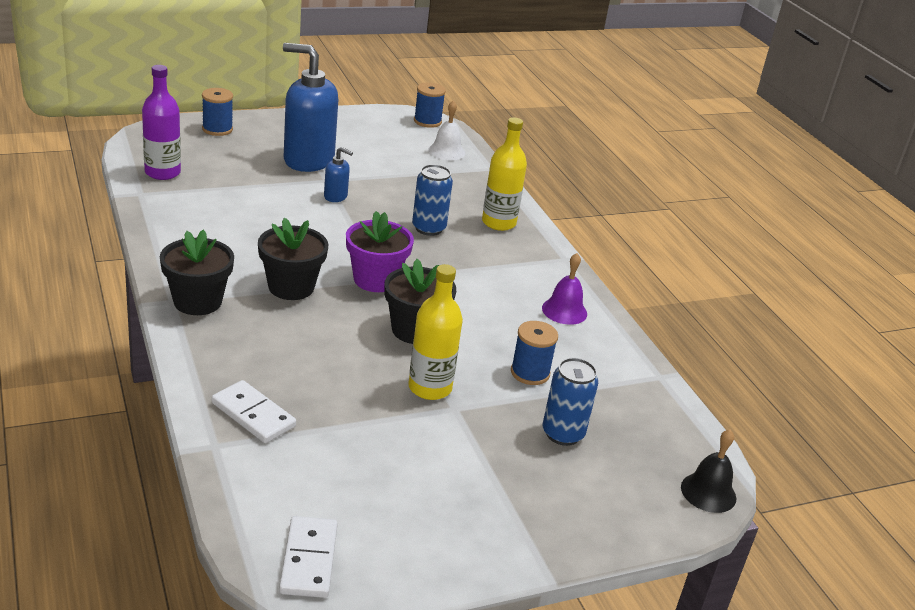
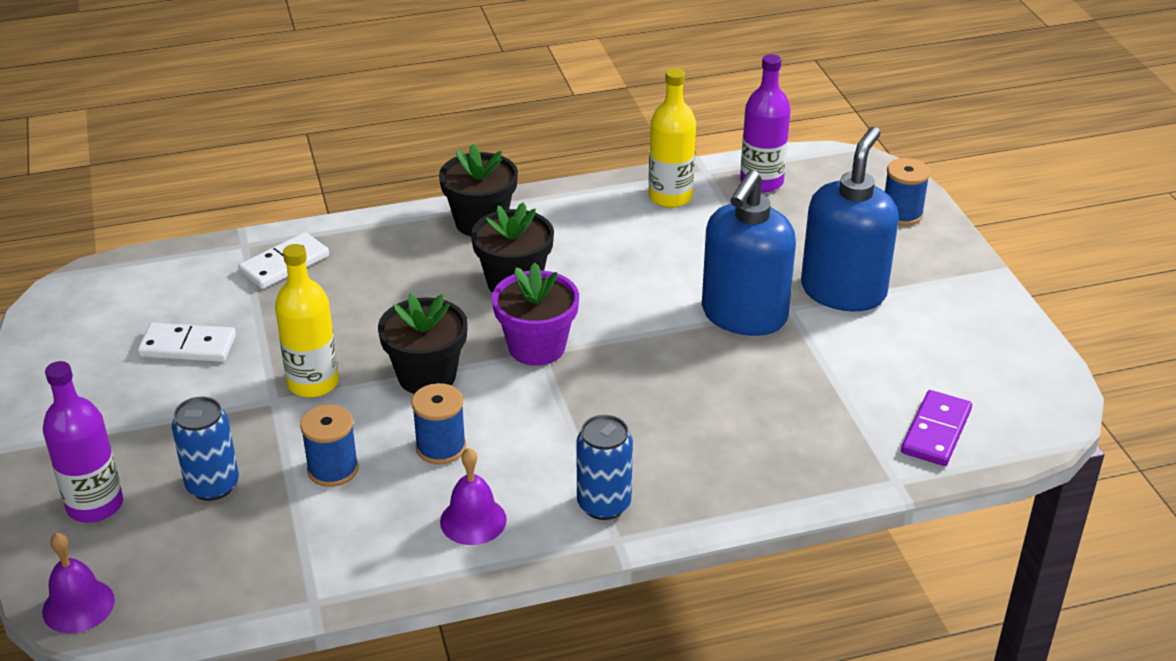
camera: 100 degrees right, 5 degrees up
(308, 560) = (81, 300): white domino -> white domino (188, 346)
(336, 196) = (743, 316): blue soap dispenser -> blue soap dispenser, size x2.26
(427, 121) = (1042, 415): blue spool -> blue spool (441, 447)
(428, 228) = (677, 399): blue can -> blue can (604, 504)
(446, 151) = (936, 431): white bell -> purple domino
(498, 223) = (711, 474): yellow bottle -> yellow bottle (670, 197)
(603, 499) = (95, 505): none -> purple bottle
(708, 492) = (78, 606): black bell -> purple bell

